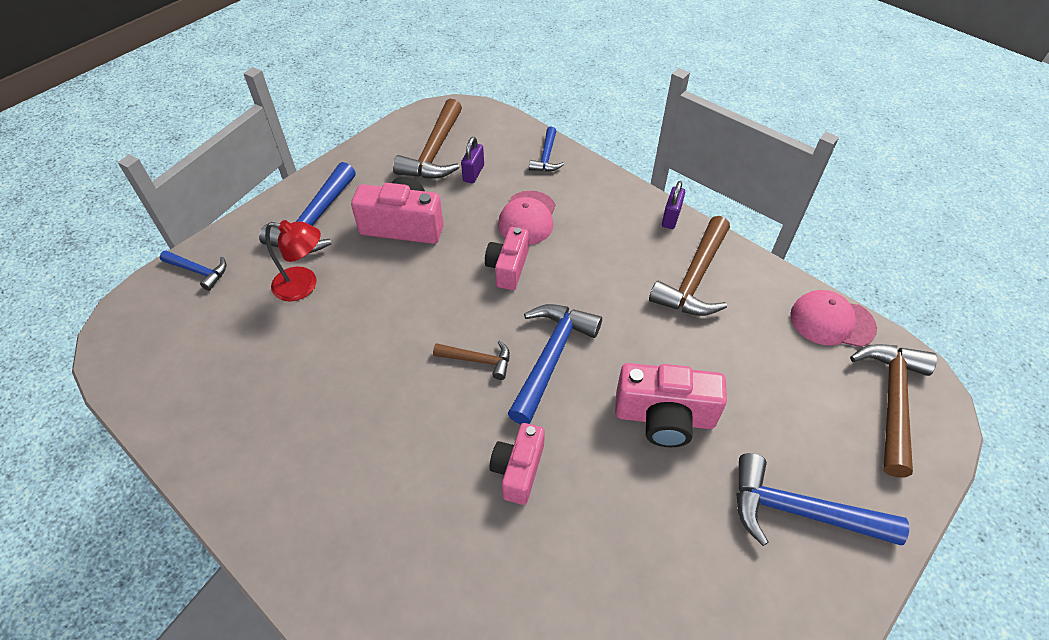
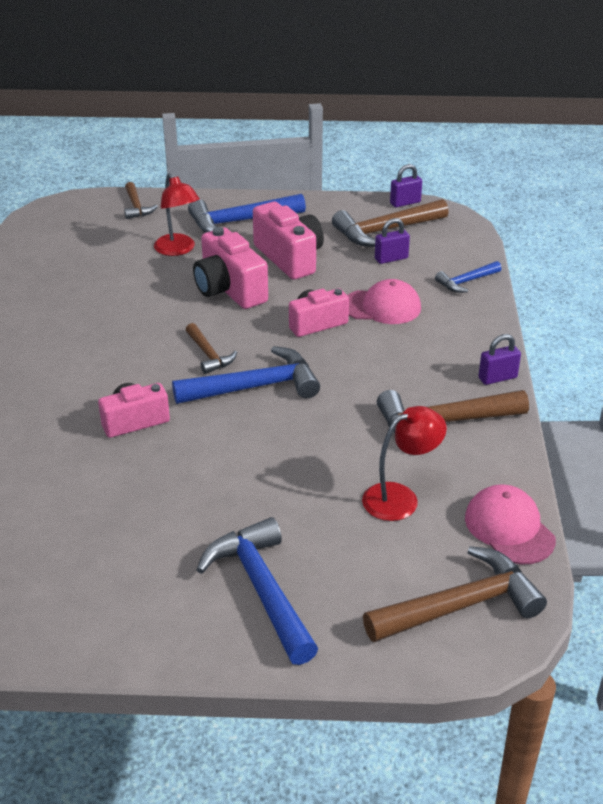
camera: 50 degrees right, 15 degrees down
(199, 271) = (136, 207): blue hammer -> brown hammer
(412, 118) = (405, 203): none -> purple padlock
(527, 218) = (382, 307): pink cap -> pink cap turned 150 degrees counterclockwise
(664, 417) = (268, 471): pink camera -> pink camera (229, 290)
(757, 357) = (400, 497): none -> red lamp

